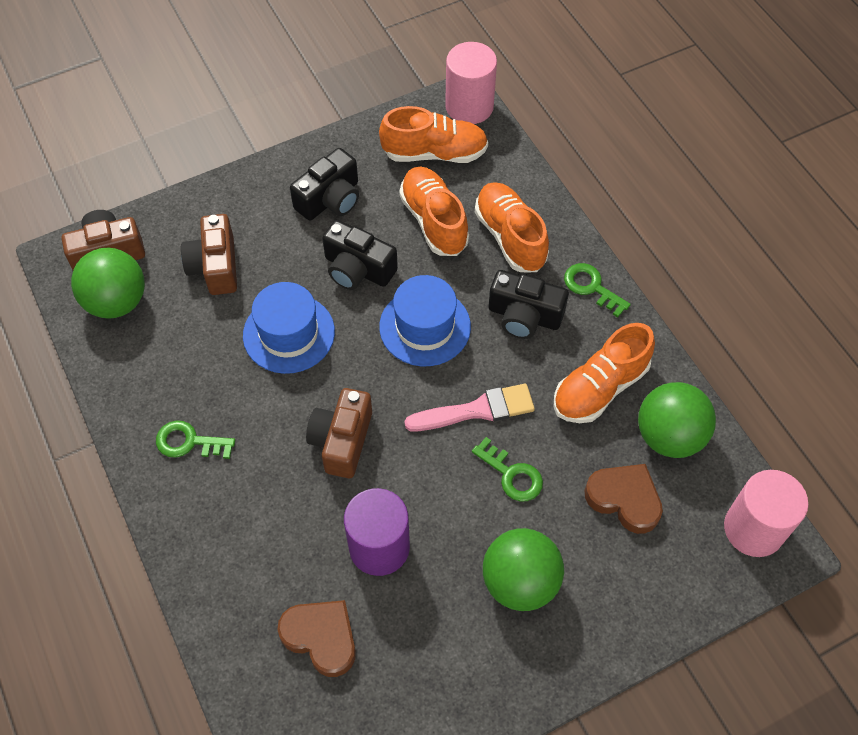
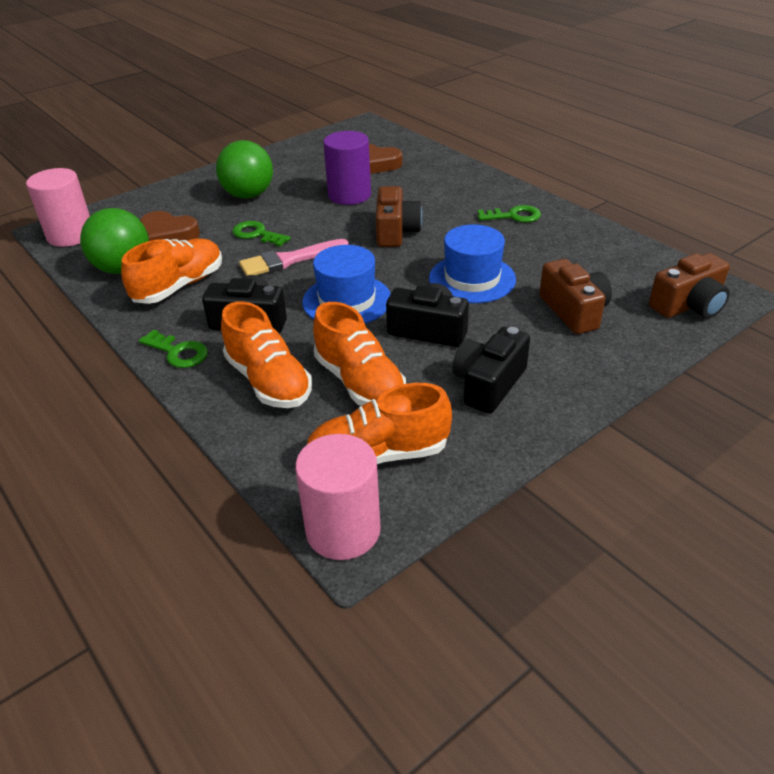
camera: 170 degrees right, 20 degrees down
(117, 302) = (644, 275): green ball -> none

